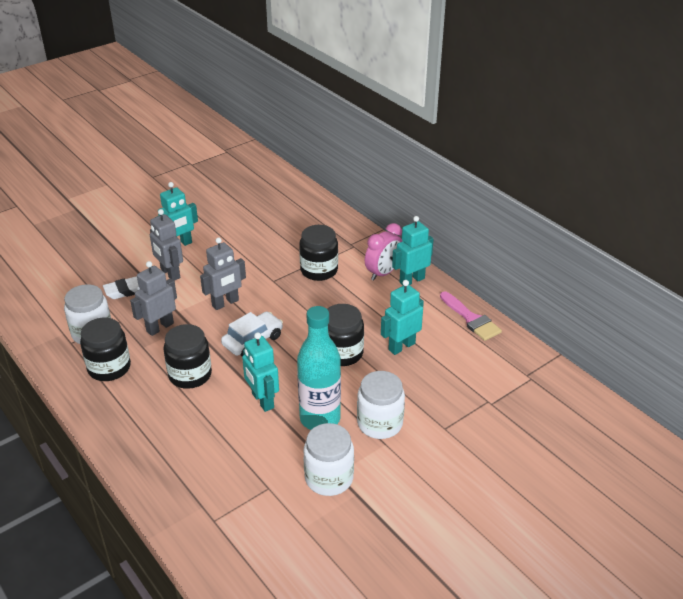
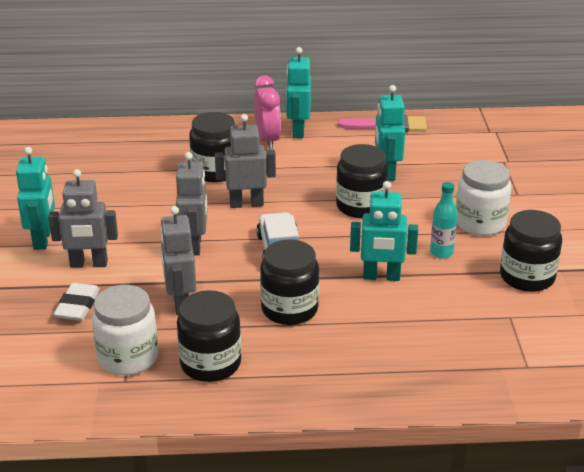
camera: 55 degrees left, 5 degrees down
(293, 301) = (246, 204): none -> grey robot
(320, 418) = (441, 252): turquoise bottle -> turquoise bottle, size x0.49
(329, 478) = (527, 277): white jar -> black jar

